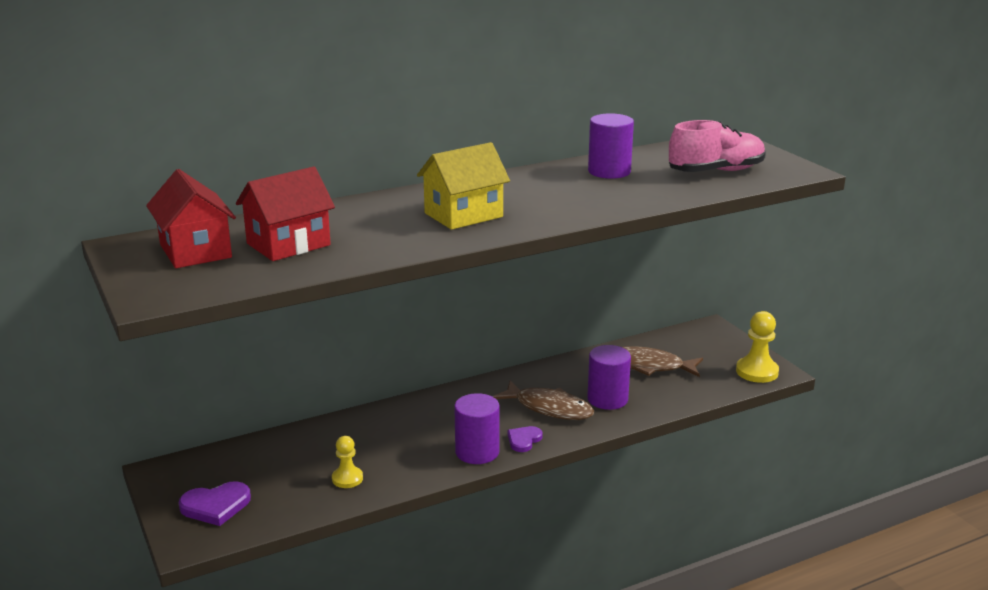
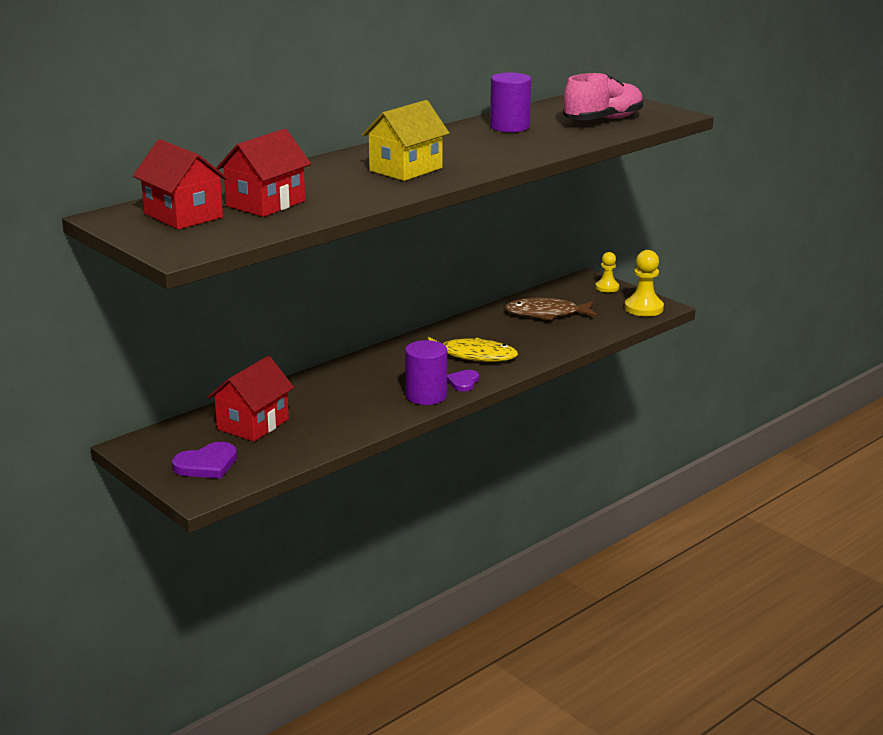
camera: 15 degrees left, 0 degrees up
(287, 462) = (253, 424): none -> red house
(347, 478) = (318, 429): yellow pawn -> yellow pawn (607, 287)
(549, 408) = (473, 356): brown fish -> yellow fish
(607, 399) = (522, 343): purple cylinder -> none

